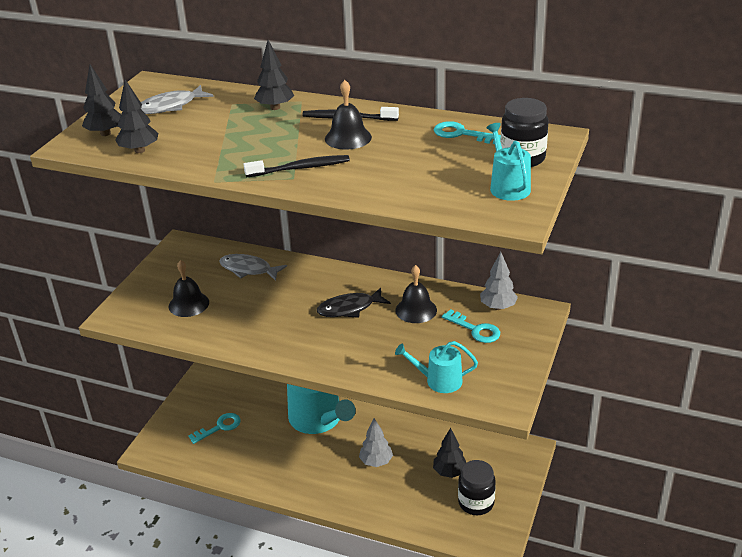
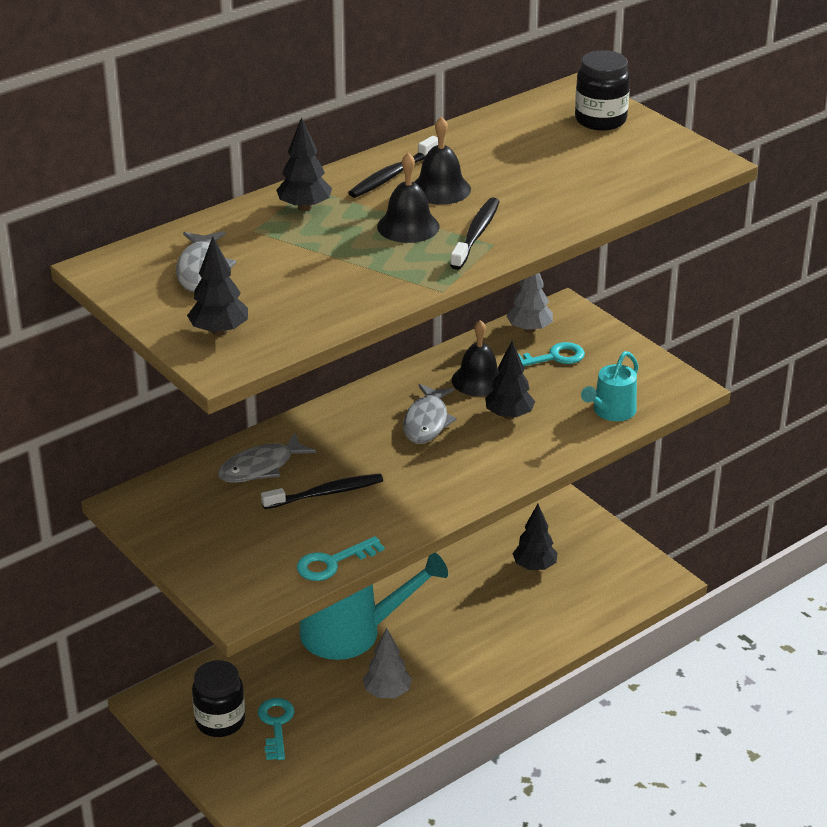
camera: 60 degrees left, 0 degrees up
(139, 150) = (301, 319): black tree -> black tree (509, 415)
(188, 304) = (282, 536): black bell -> black bell (408, 226)
(242, 302) = (326, 493): none -> black toothbrush
(349, 308) = (427, 422): black fish -> grey fish
(376, 461) = (467, 614): grey tree -> grey tree (387, 693)
(461, 134) = (512, 130): turquoise key -> turquoise key (332, 563)
(476, 503) = (595, 568): black jar -> black jar (220, 721)
(508, 186) = (646, 145): turquoise watering can -> none

